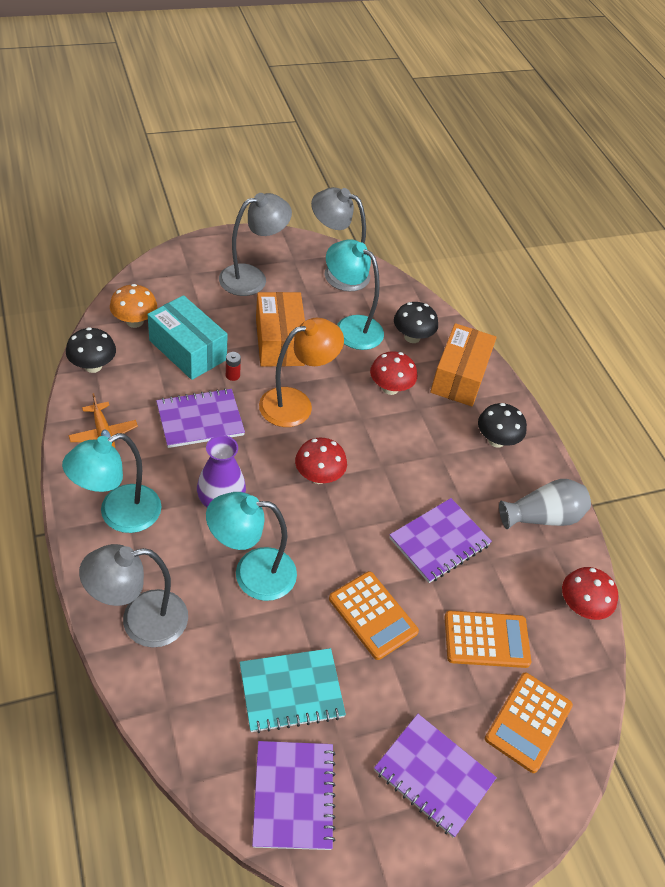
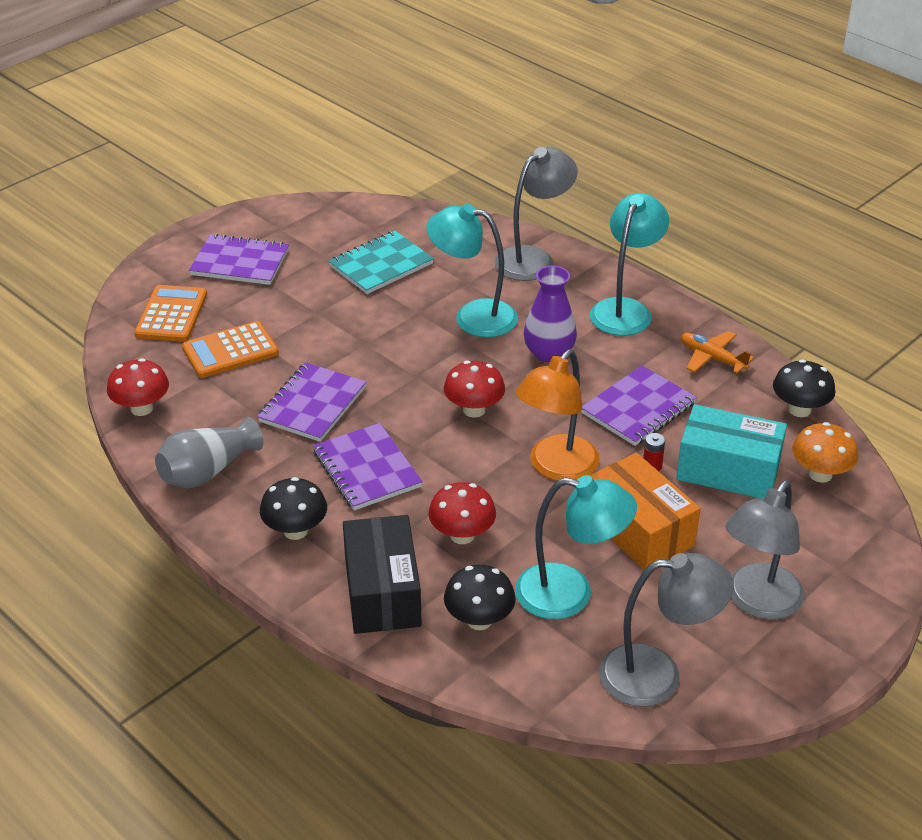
camera: 160 degrees right, 10 degrees down
(252, 573) = (473, 316): turquoise lamp -> turquoise lamp turned 135 degrees counterclockwise
(293, 796) = (340, 222): purple notebook -> purple notebook (367, 469)
(373, 615) = (345, 329): orange calculator -> none
(459, 377) = (382, 592): orange box -> black box

